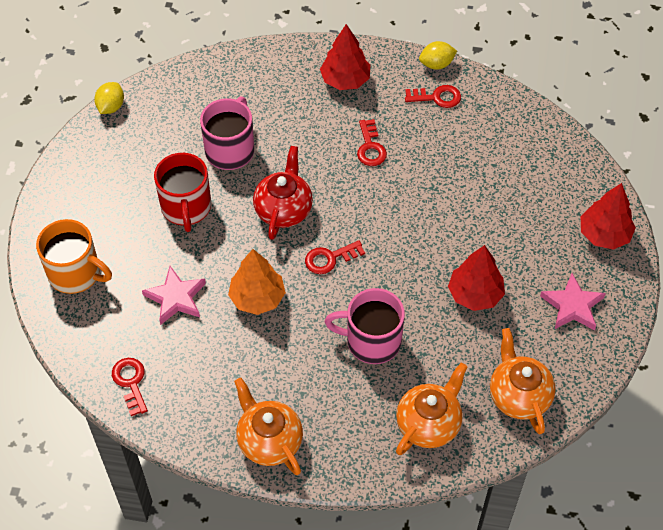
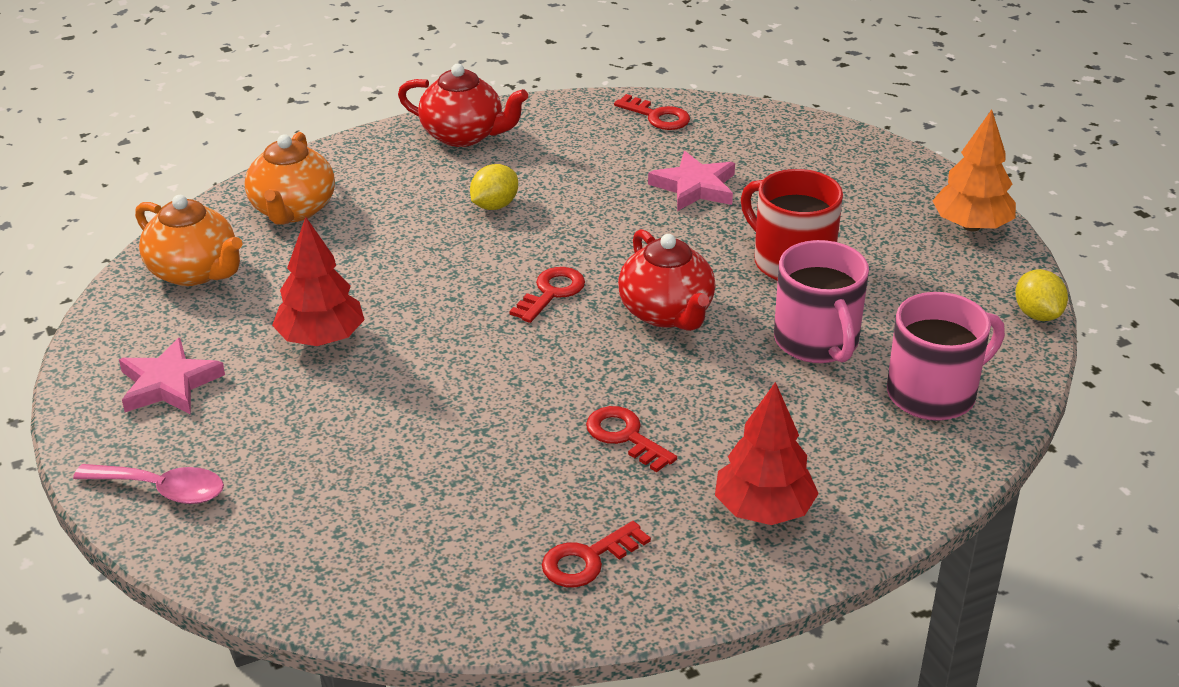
camera: 145 degrees right, 20 degrees down
(75, 273) = (831, 160): orange mug -> none
(257, 298) = (601, 224): orange tree -> orange tree (971, 226)
(269, 441) = (463, 135): orange teapot -> red teapot
(372, 341) = (422, 245): pink mug -> pink mug (933, 394)
(436, 64) = (638, 616): yellow lemon -> yellow lemon (494, 205)
(604, 234) = (162, 490): red tree -> pink spoon

